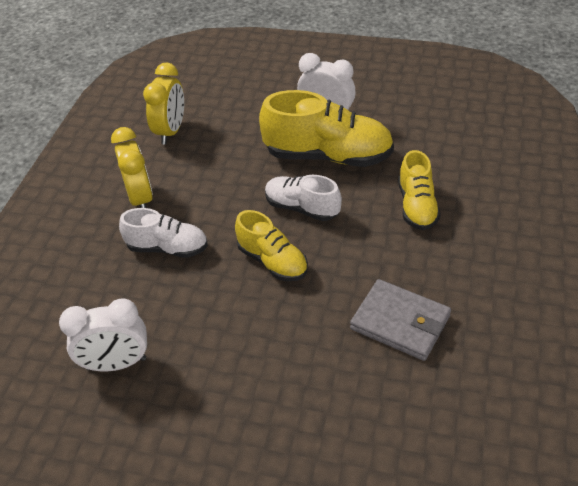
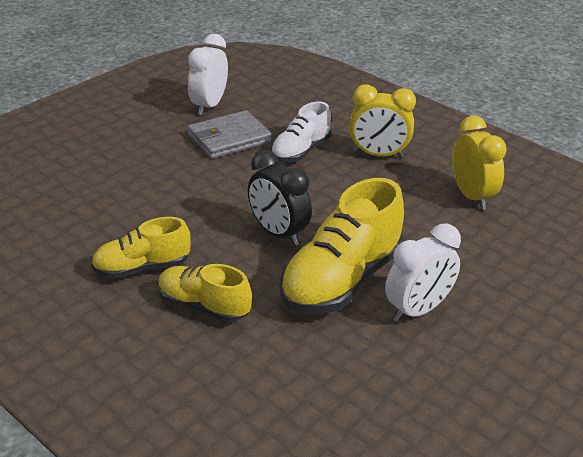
camera: 115 degrees right, 10 degrees down
(171, 131) = (471, 196): yellow clock -> yellow clock turned 150 degrees counterclockwise
(272, 261) = (229, 194): yellow shoe -> yellow shoe (142, 268)
(302, 208) = (278, 233): white shoe -> black clock
(400, 322) = (90, 230): grey wallet -> grey wallet (229, 138)

